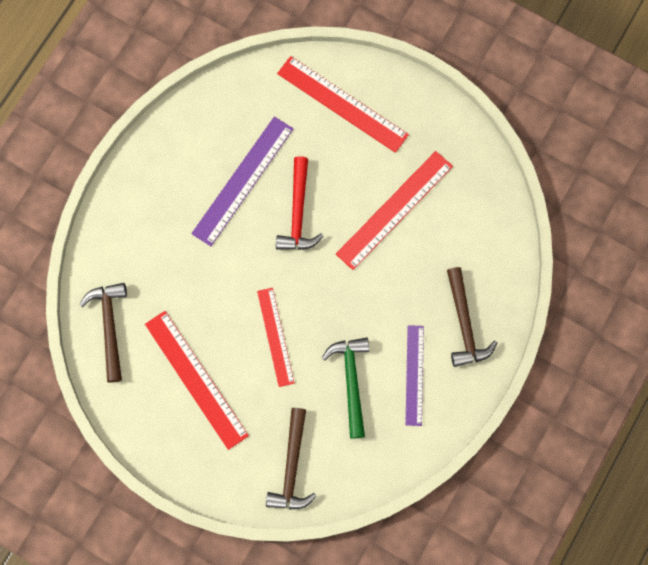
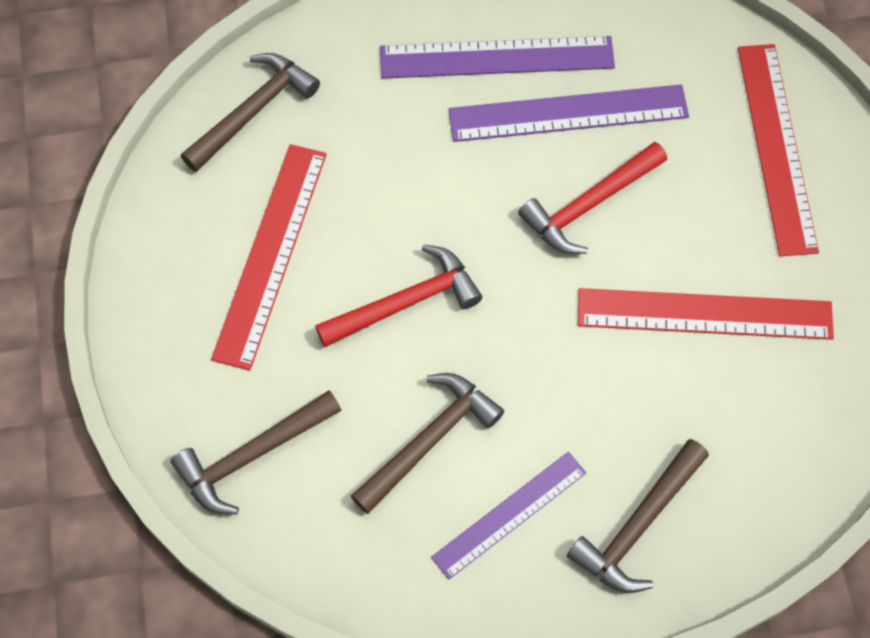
camera: 50 degrees right, 10 degrees down
(183, 187) = (496, 58): none -> purple ruler
(275, 337) = (406, 302): red ruler -> red hammer
(351, 381) = (429, 440): green hammer -> brown hammer

